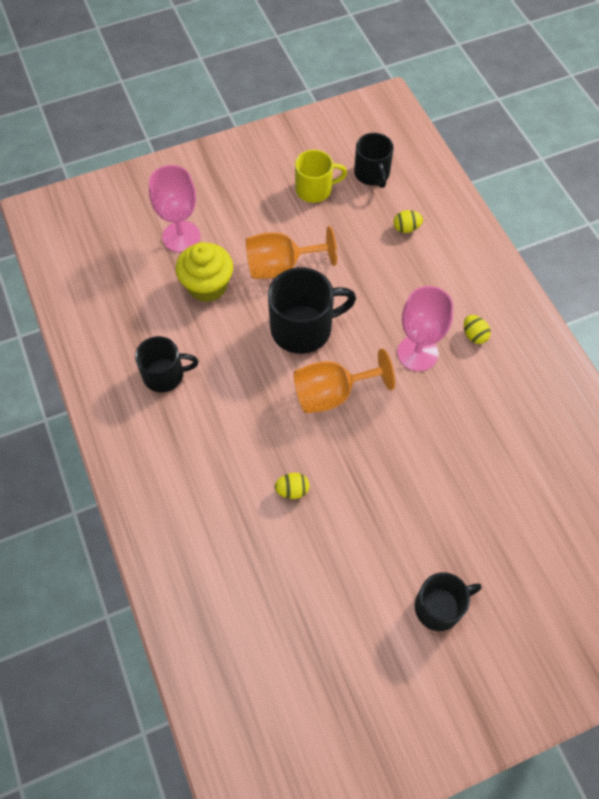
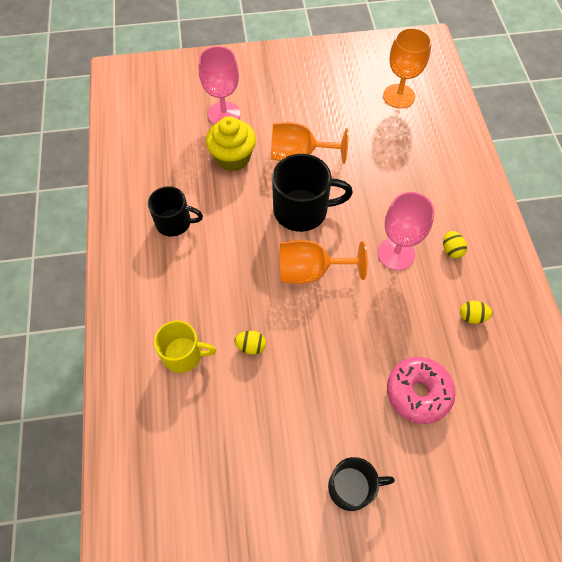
camera: 15 degrees right, 0 degrees up
(315, 189) = (346, 99): yellow mug -> yellow mug (184, 354)
(372, 174) = (399, 96): black mug -> orange goblet
(406, 228) = (416, 146): yellow egg -> yellow egg (472, 316)
(479, 494) = (418, 392): none -> pink donut

